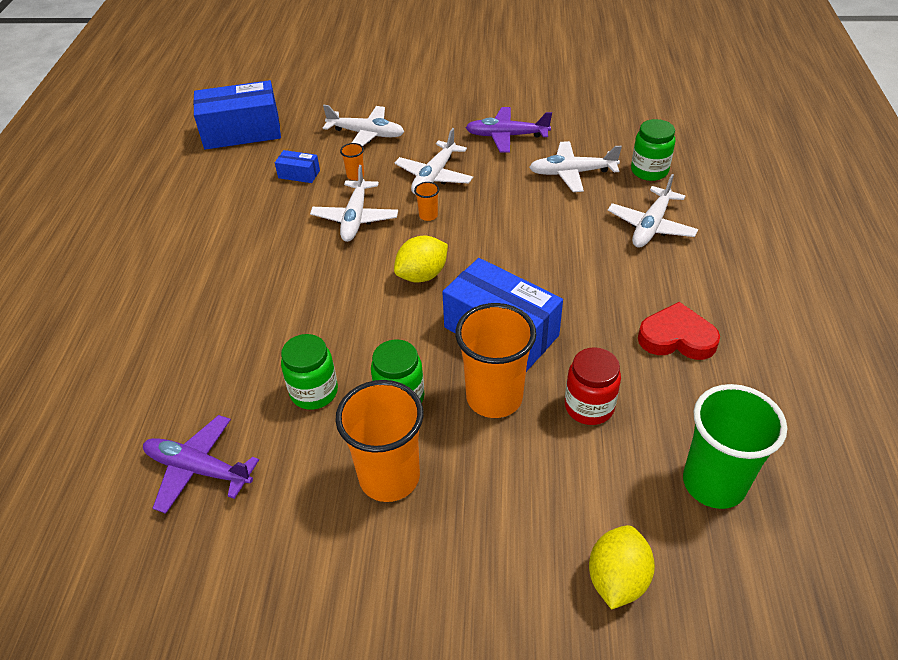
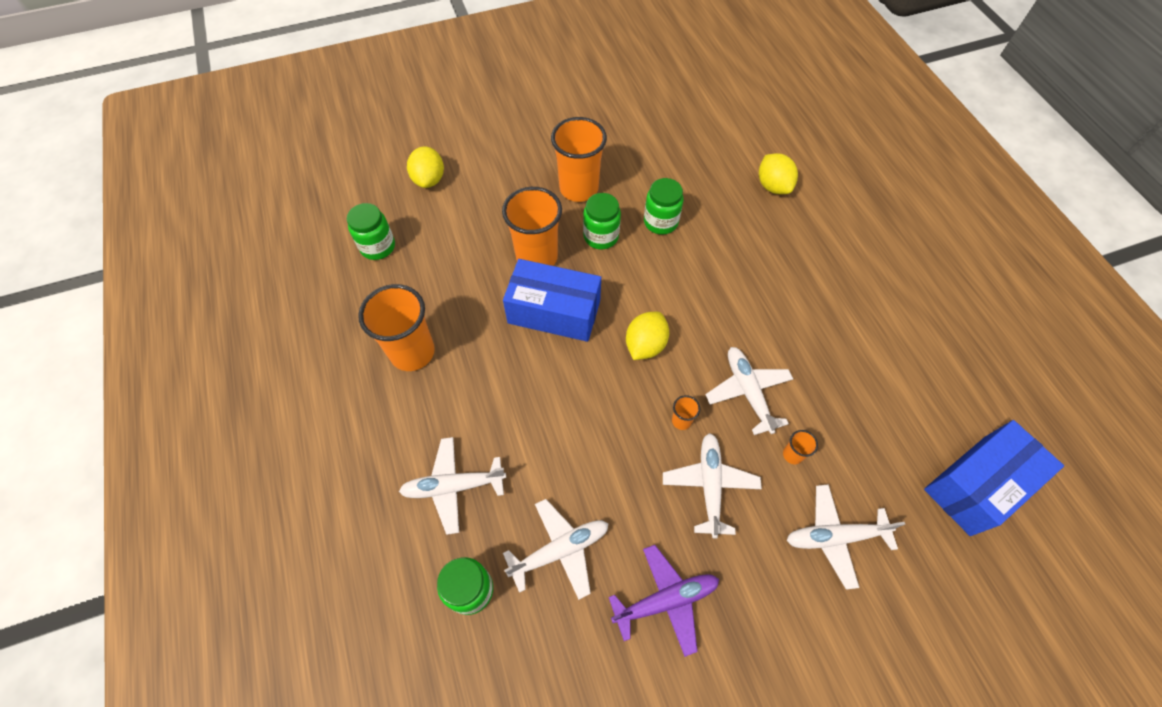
camera: 155 degrees right, 15 degrees up
(140, 391) = (773, 186): none -> yellow lemon
(198, 469) = (693, 158): purple plane -> none
(299, 174) = (851, 435): blue box -> none
(589, 406) = (468, 272): red jar -> none
(651, 226) = (453, 486): white plane -> white plane turned 105 degrees counterclockwise
(676, 338) = (412, 352): red heart -> orange cup
(713, 483) = (378, 247): green cup -> green jar

